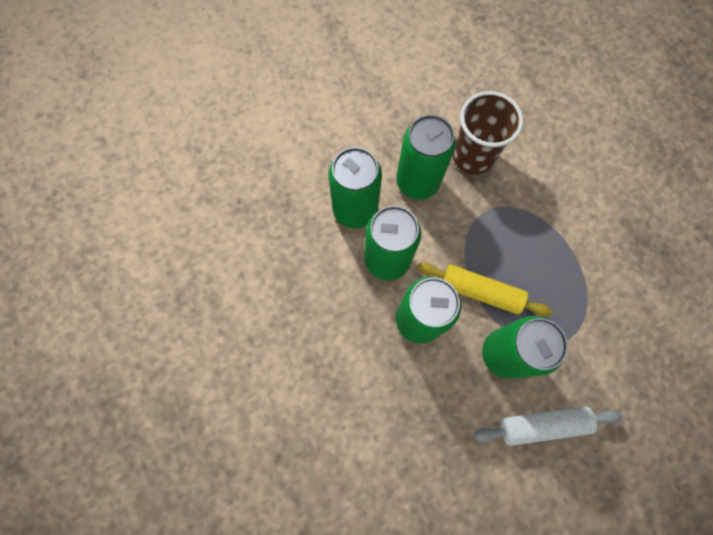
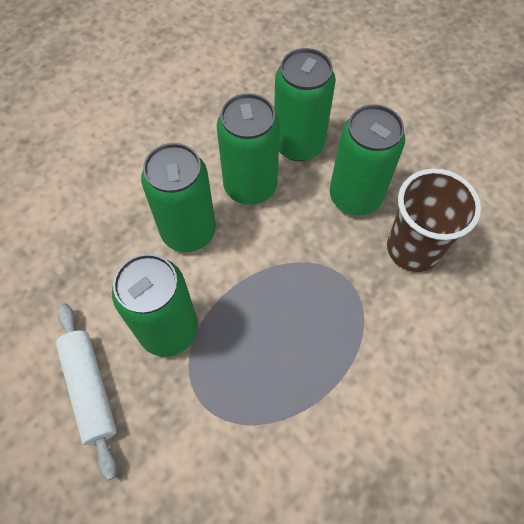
camera: 75 degrees right, 10 degrees down
(480, 291) = (239, 289): yellow rolling pin -> none

